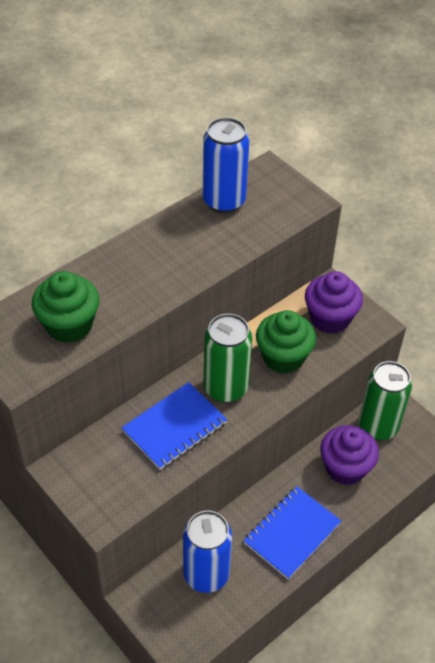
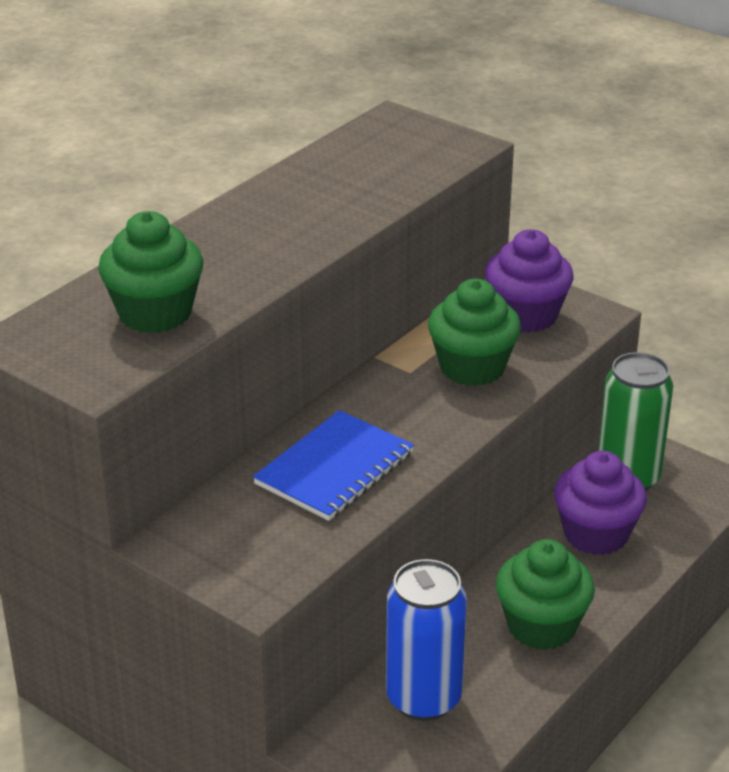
camera: 10 degrees left, 15 degrees down
(224, 201) = (340, 157): blue can -> none
(225, 388) = (397, 413): green can -> none
(292, 533) = (541, 626): blue notebook -> green cupcake

